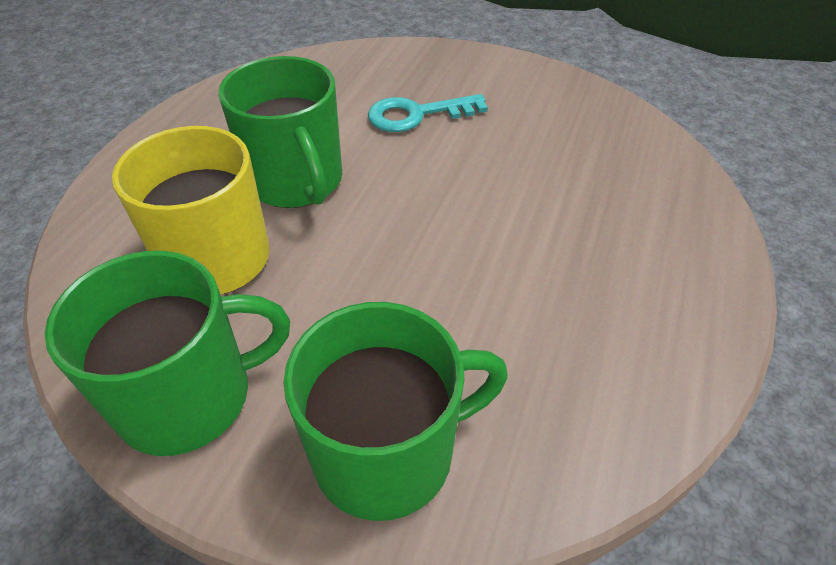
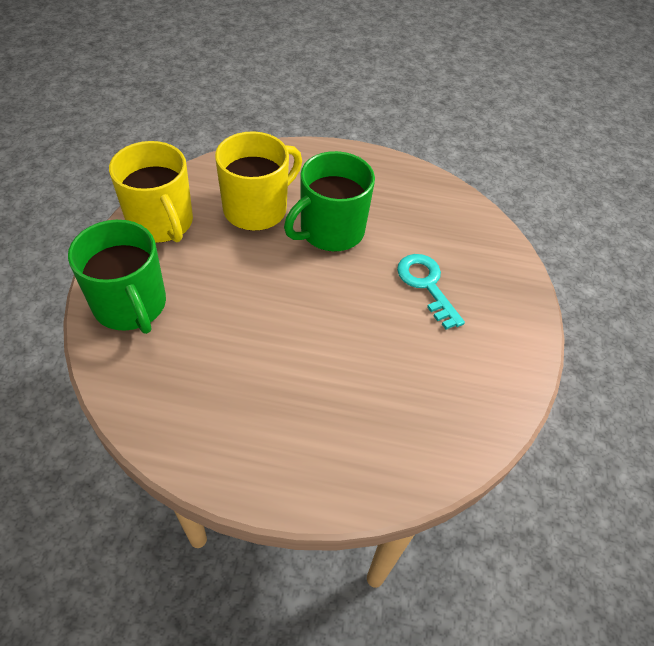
camera: 75 degrees right, 5 degrees up
(188, 396) = (161, 222): green mug -> yellow mug

